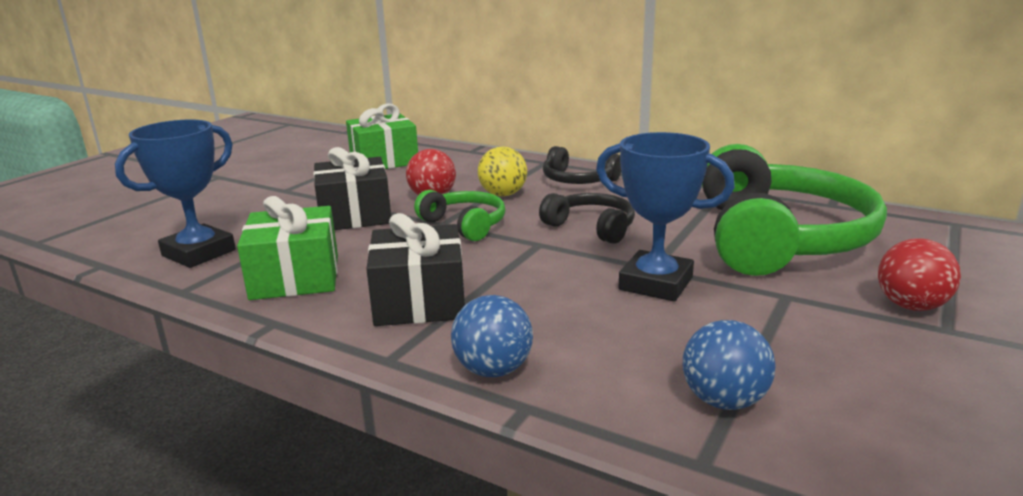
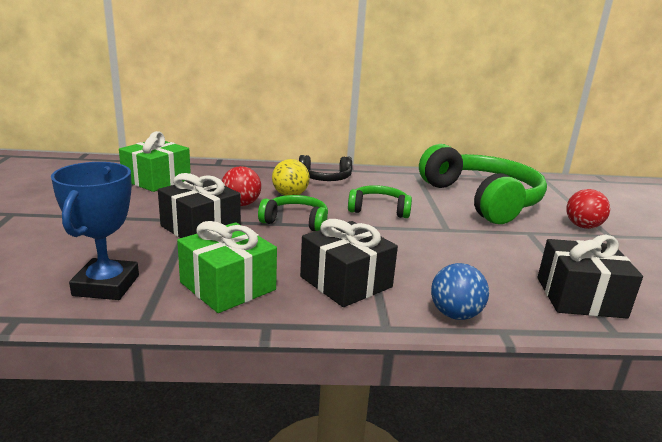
camera: 35 degrees left, 0 degrees up
(591, 227) = (379, 209): black headphones -> green headphones
(655, 283) = (462, 239): blue trophy -> none
(724, 401) = (580, 297): blue ball -> black gift

